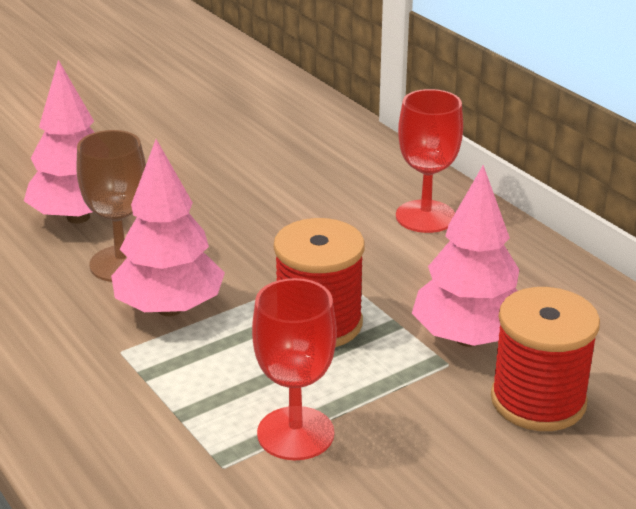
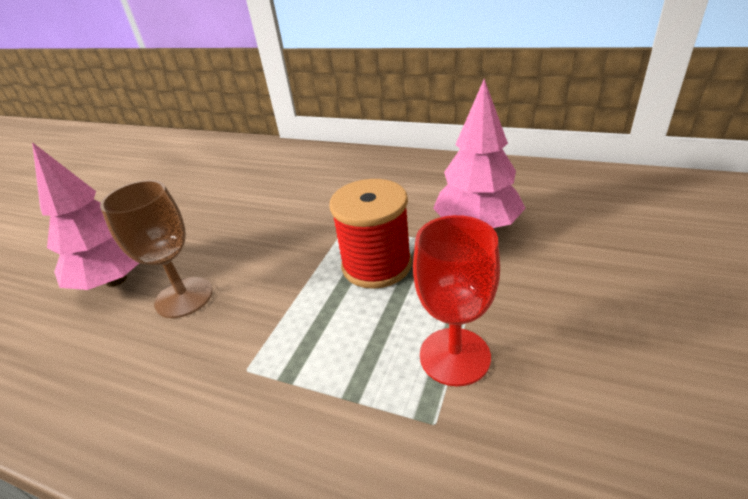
camera: 30 degrees left, 5 degrees up
(170, 308) = (256, 311): pink tree -> none
(425, 216) = (366, 172): red goblet -> none
(538, 401) = (564, 241): red spool -> none

